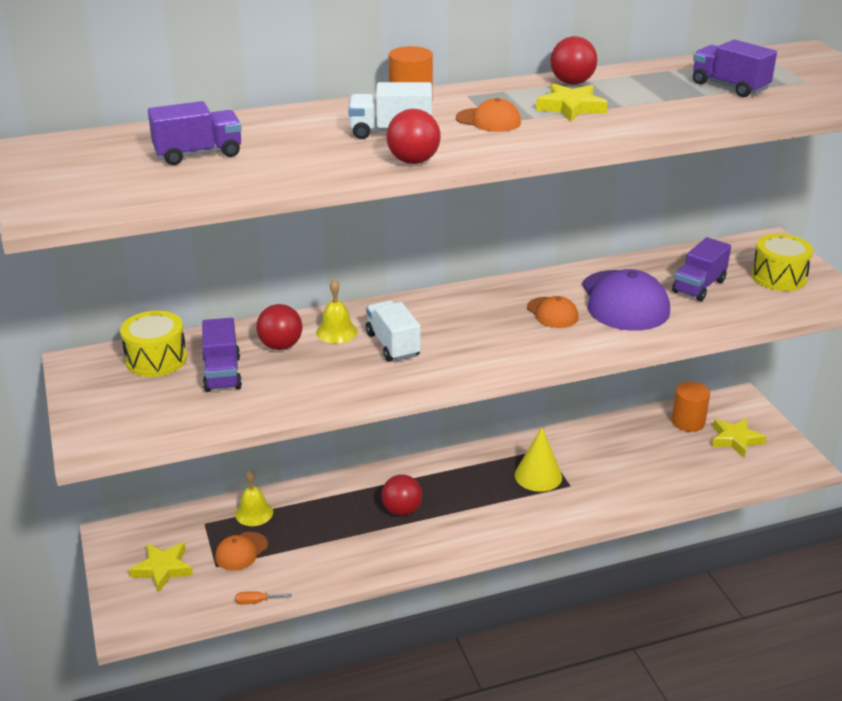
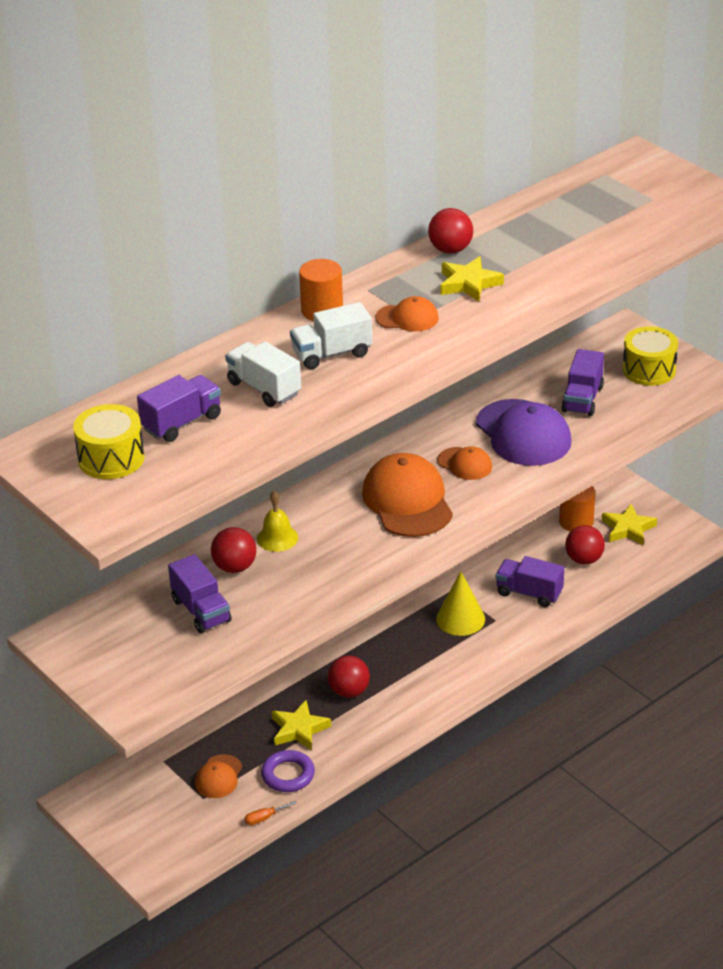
camera: 20 degrees left, 5 degrees up
(156, 359) = (126, 613): yellow drum -> yellow drum (111, 458)
(163, 569) = (153, 816): yellow star -> yellow star (299, 729)
(254, 513) = (206, 736): yellow bell -> none
(302, 568) = (288, 775): none -> purple ring
(392, 345) = (339, 538): white truck -> white truck (264, 388)
(413, 161) = (376, 384): red ball -> red ball (584, 559)
(478, 330) = (407, 501): none -> orange cap
(729, 87) = (591, 223): purple truck -> purple truck (529, 593)

